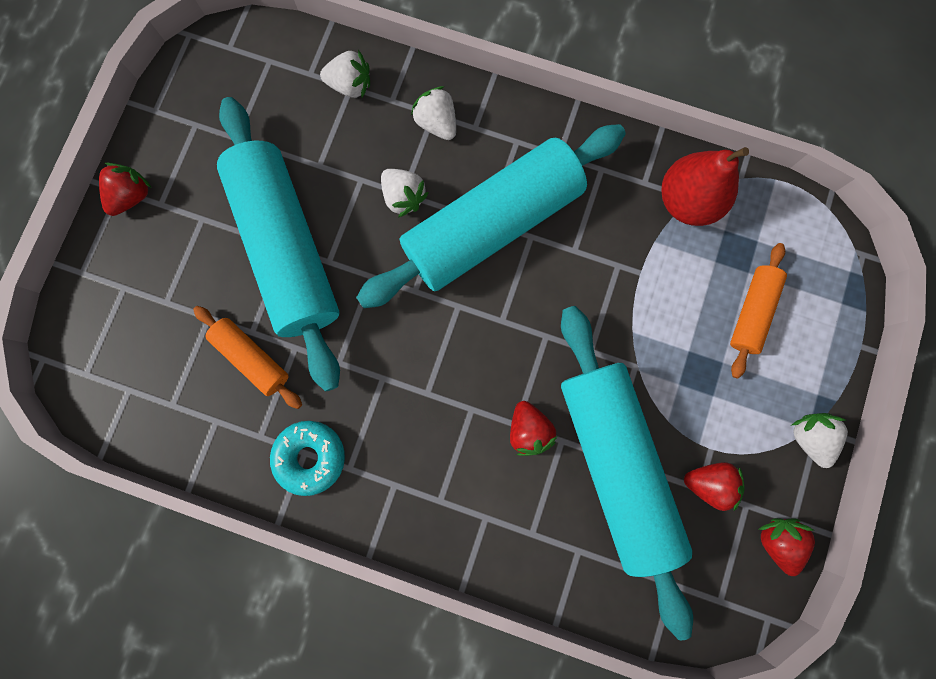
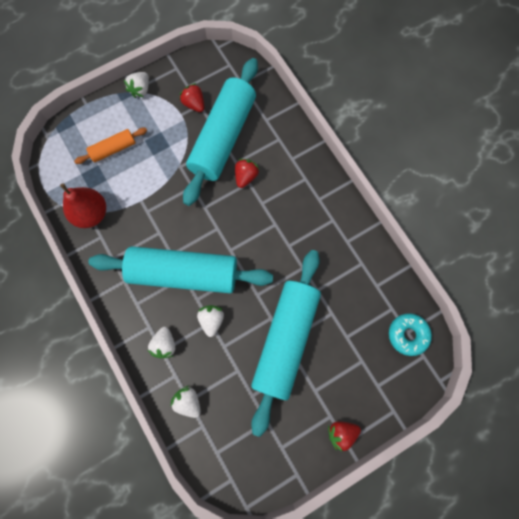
camera: 140 degrees left, 5 degrees down
(252, 358) = (340, 301): orange rolling pin -> none
(310, 457) = (346, 237): turquoise donut -> turquoise donut (407, 335)
(777, 540) = (189, 67): red strawberry -> none

